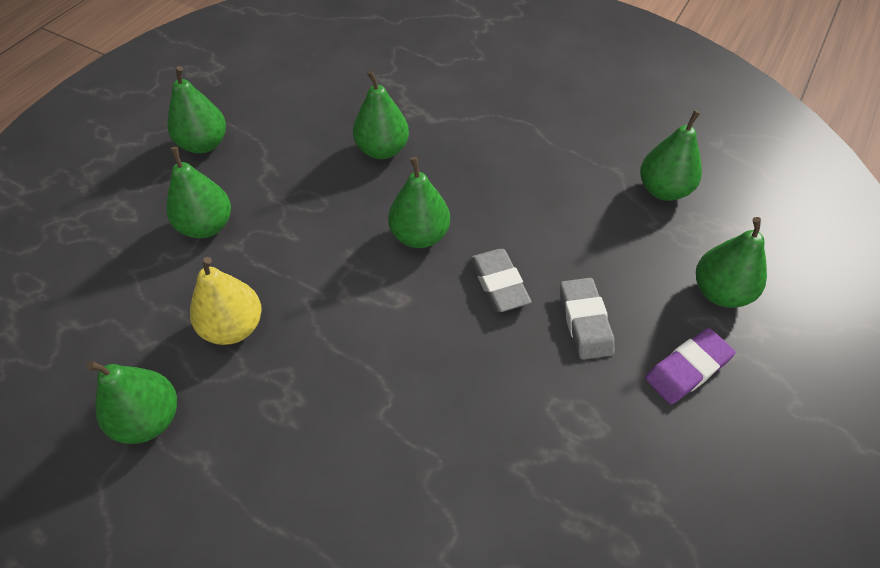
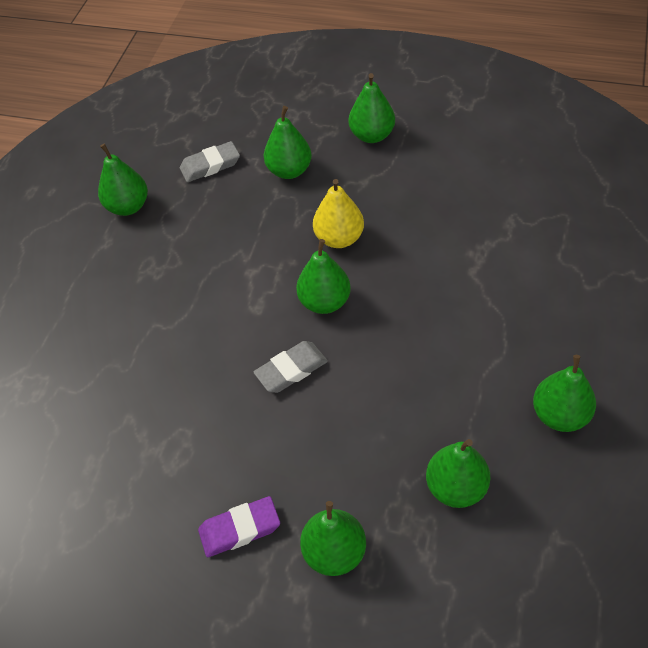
camera: 80 degrees right, 0 degrees up
(233, 327) = (205, 220): yellow pear -> yellow pear (339, 238)
(382, 150) = (415, 248): green pear -> green pear (560, 415)
(585, 321) = (269, 441): grey eraser -> grey eraser (210, 165)
(687, 369) = (240, 529): purple eraser -> purple eraser turned 60 degrees counterclockwise

